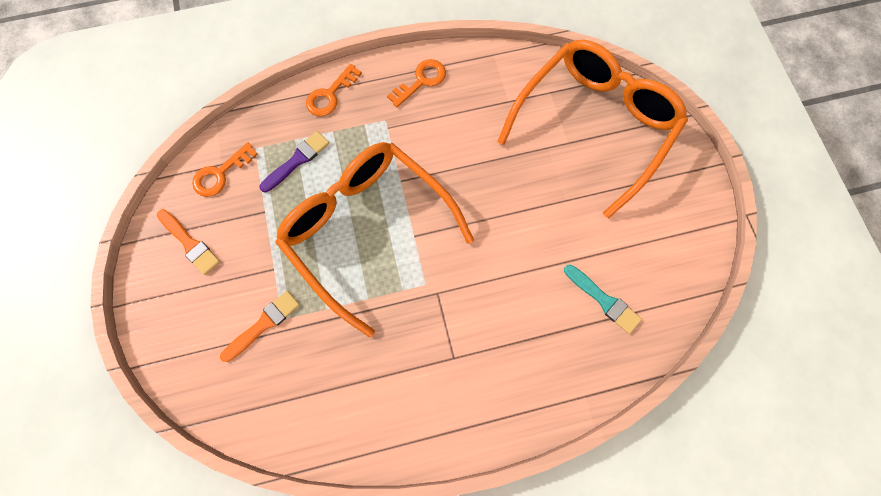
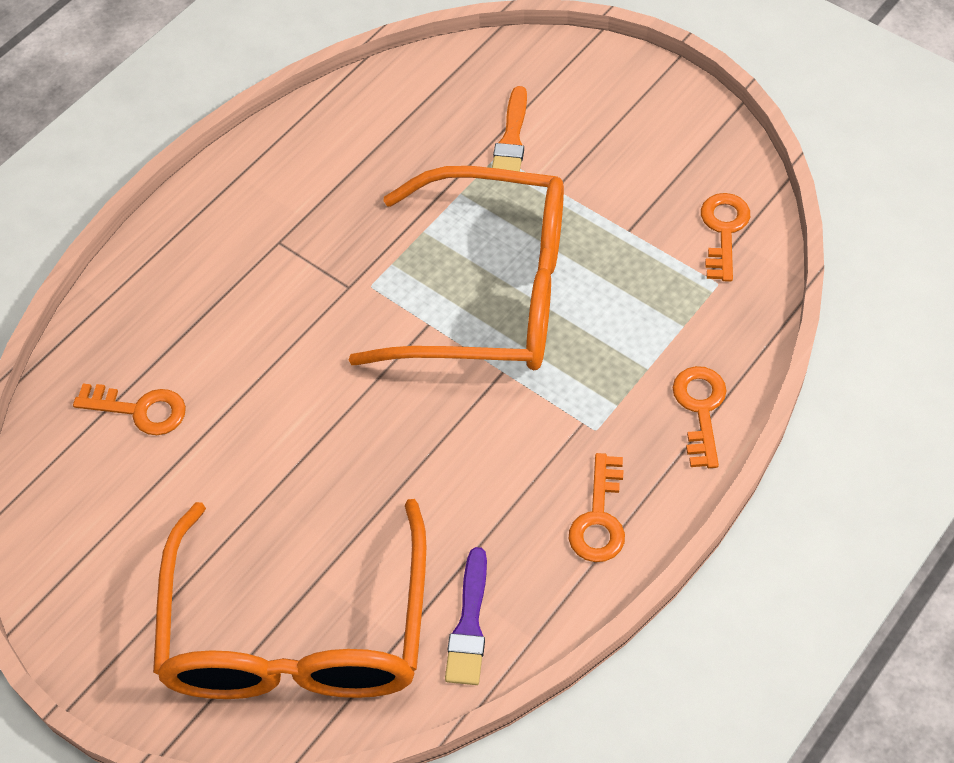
camera: 145 degrees right, 15 degrees down
(190, 243) = (672, 150): orange brush -> none
(297, 160) = (652, 305): purple brush -> purple brush (469, 624)
(603, 300) = (140, 410): turquoise brush -> orange key

